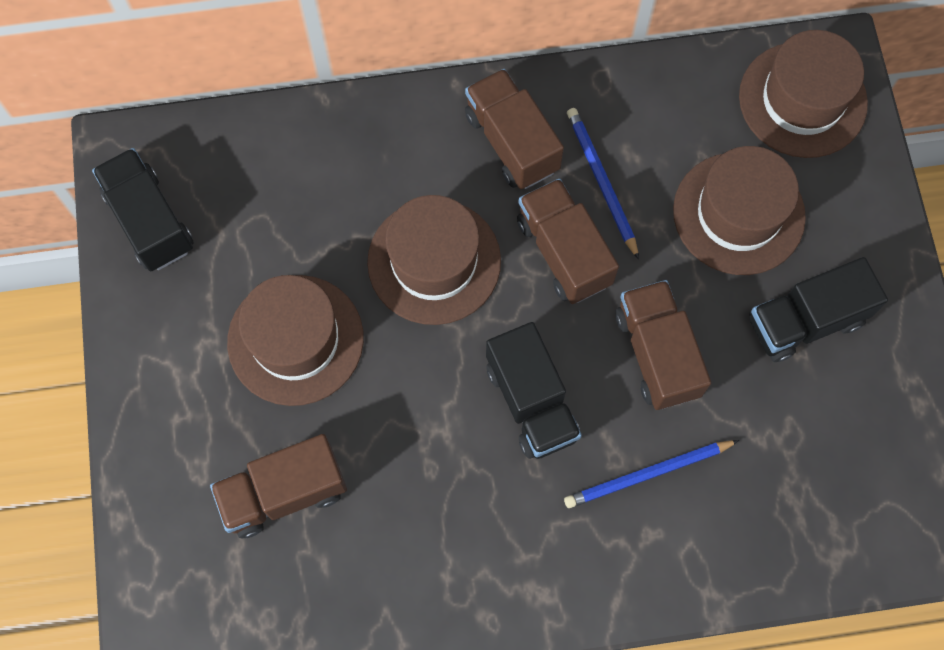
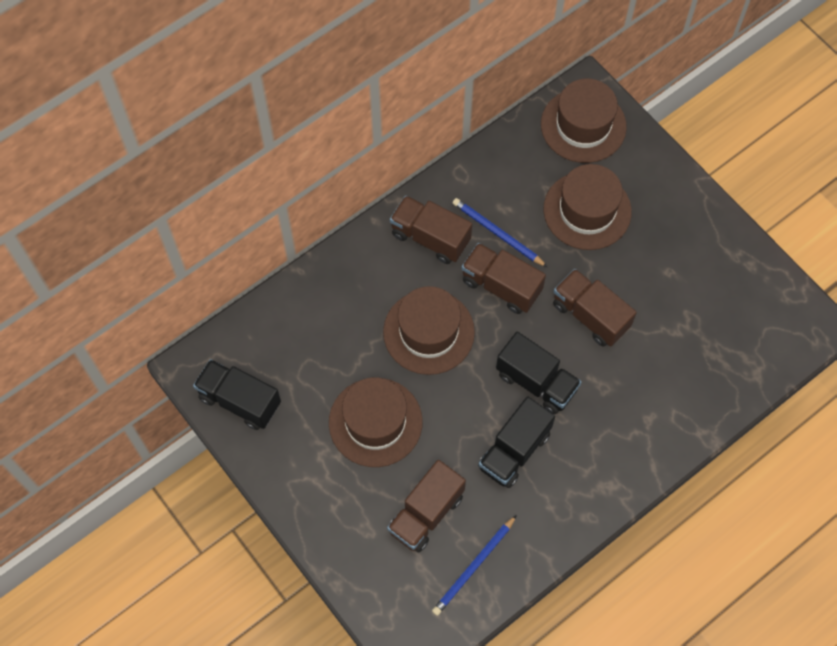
camera: 30 degrees left, 5 degrees down
(647, 474) = (627, 386): blue pencil -> blue pencil (474, 567)
(805, 321) = (661, 252): black truck -> black truck (514, 451)

